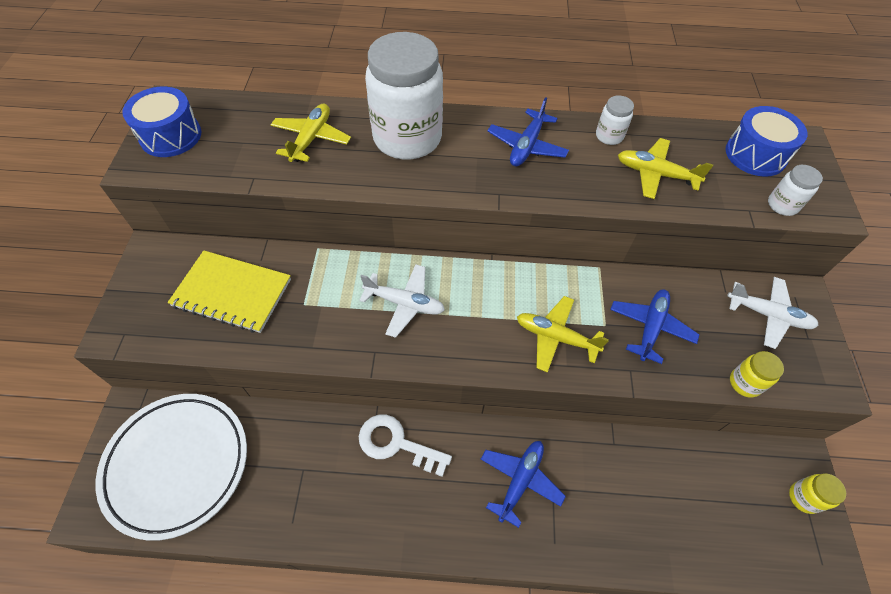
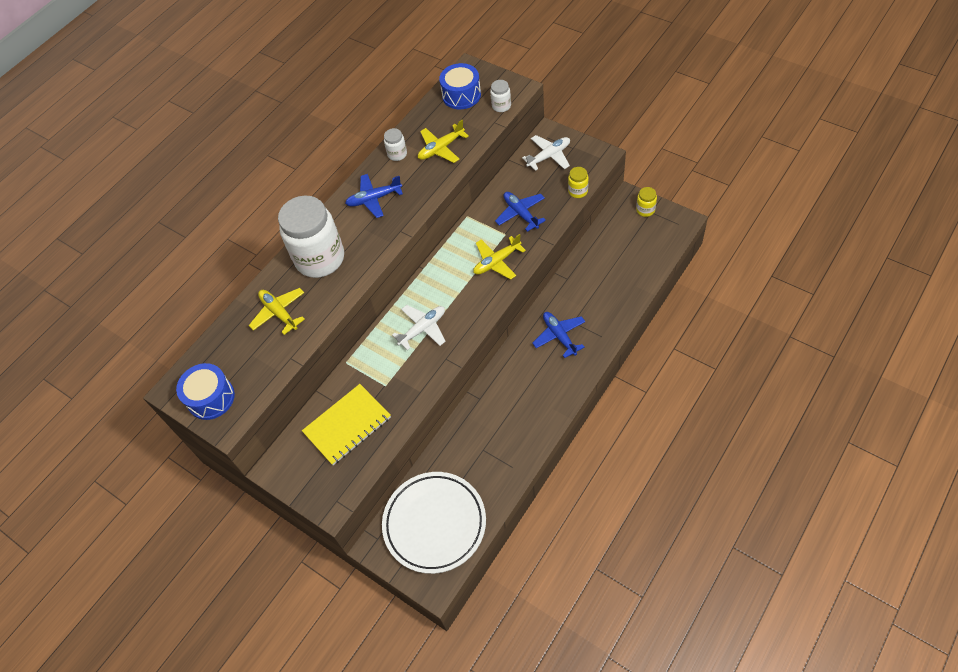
camera: 50 degrees left, 0 degrees up
(396, 443) = (498, 391): white key -> none
(527, 146) = (374, 199): blue plane -> blue plane turned 105 degrees clockwise

